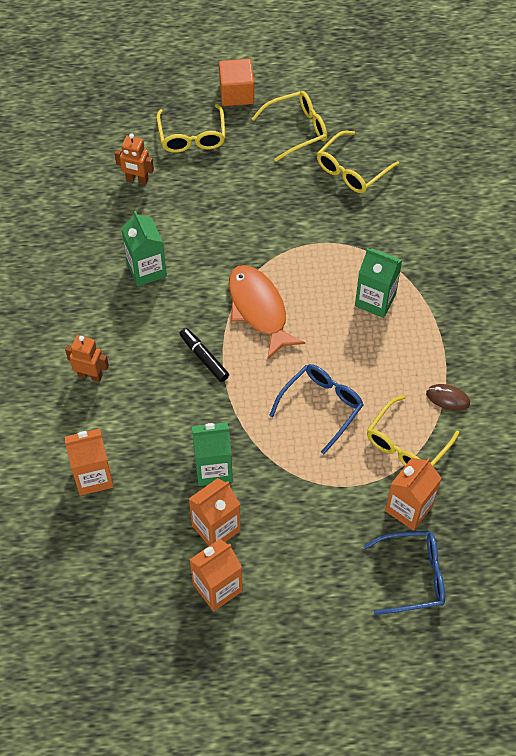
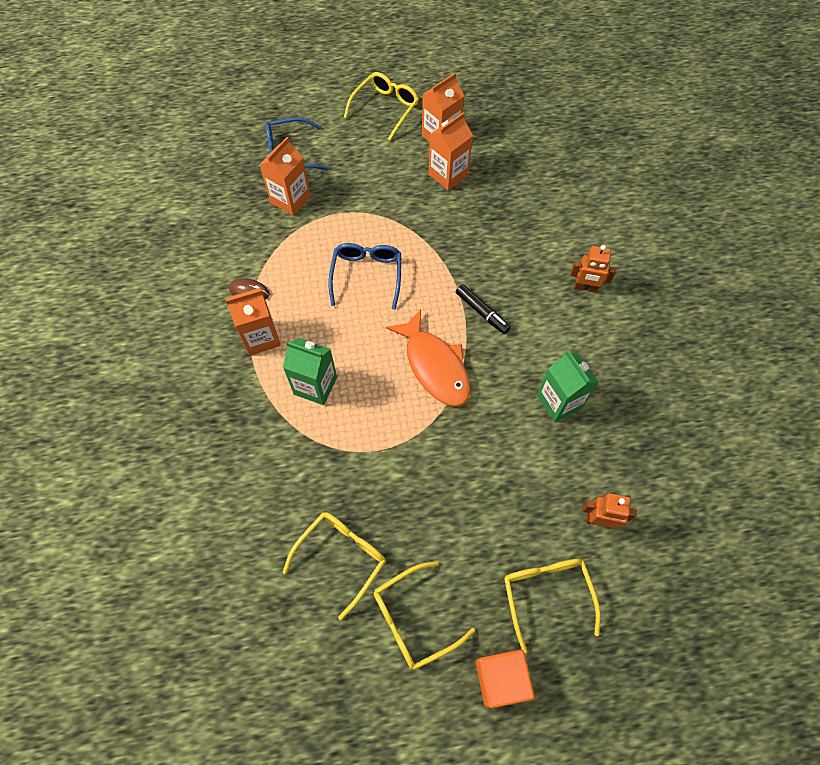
camera: 175 degrees right, 5 degrees up
(93, 476) = (557, 204): orange carton -> orange carton (261, 337)
(213, 468) = (457, 217): green carton -> none
(321, 406) = (366, 275): blue glasses -> blue glasses turned 150 degrees clockwise
(406, 444) = (290, 249): yellow glasses -> yellow glasses (385, 108)

